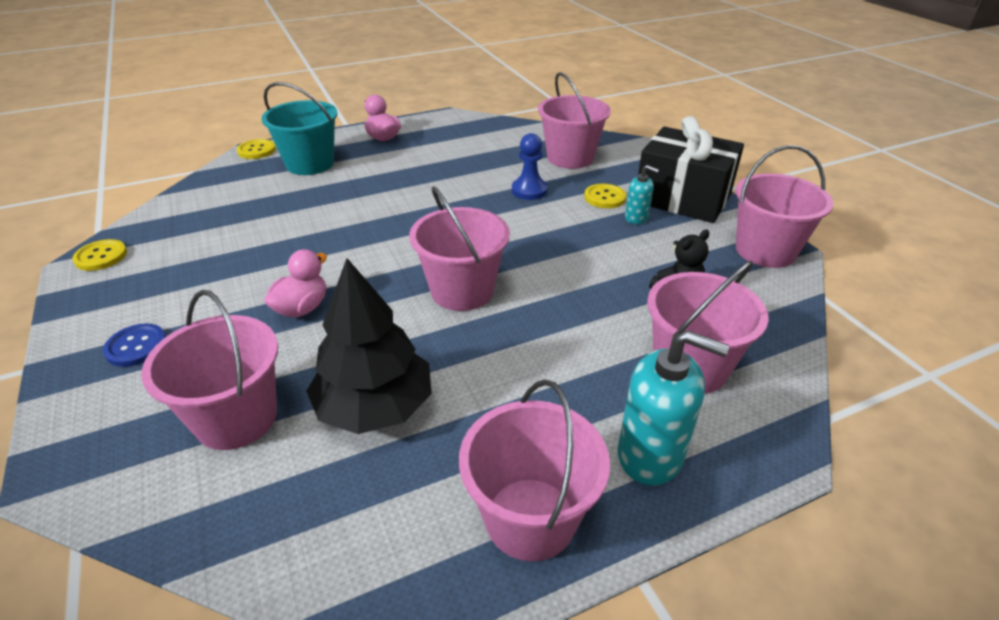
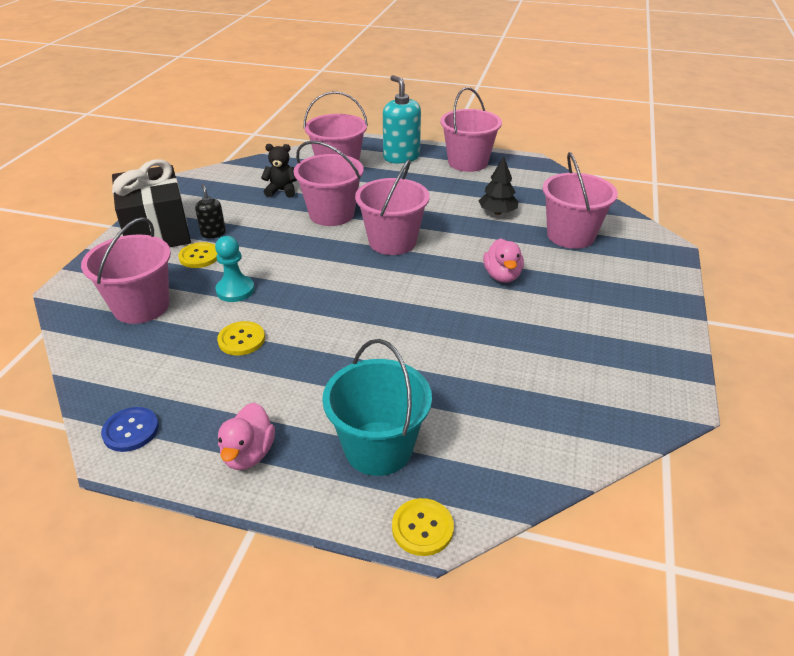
camera: 140 degrees left, 0 degrees up
(101, 256) = (657, 406): yellow button -> yellow button (241, 339)
(136, 346) = (625, 299): blue button -> blue button (131, 430)
(302, 308) = (502, 276): pink duck -> pink duck turned 75 degrees counterclockwise
(375, 407) = (497, 212): black tree -> black tree, size x0.57
(529, 190) = (235, 290): blue pawn -> turquoise pawn
(636, 217) = (213, 233): turquoise soap dispenser -> black soap dispenser
(765, 251) = (196, 185): pink bucket -> pink bucket (331, 214)

